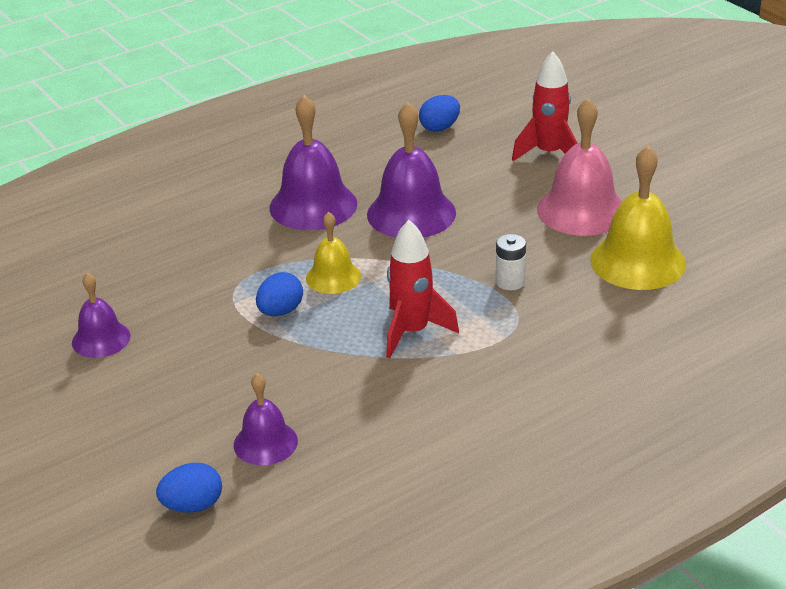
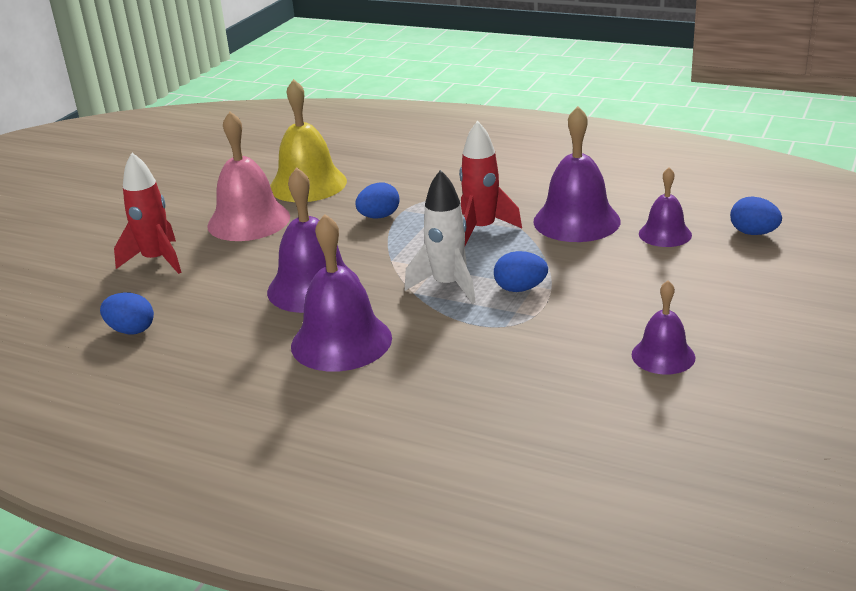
camera: 120 degrees left, 5 degrees down
(333, 277) = (447, 285): yellow bell -> white rocket
(360, 398) = (576, 221): none -> purple bell
(510, 282) = (379, 217): white battery -> blue egg

